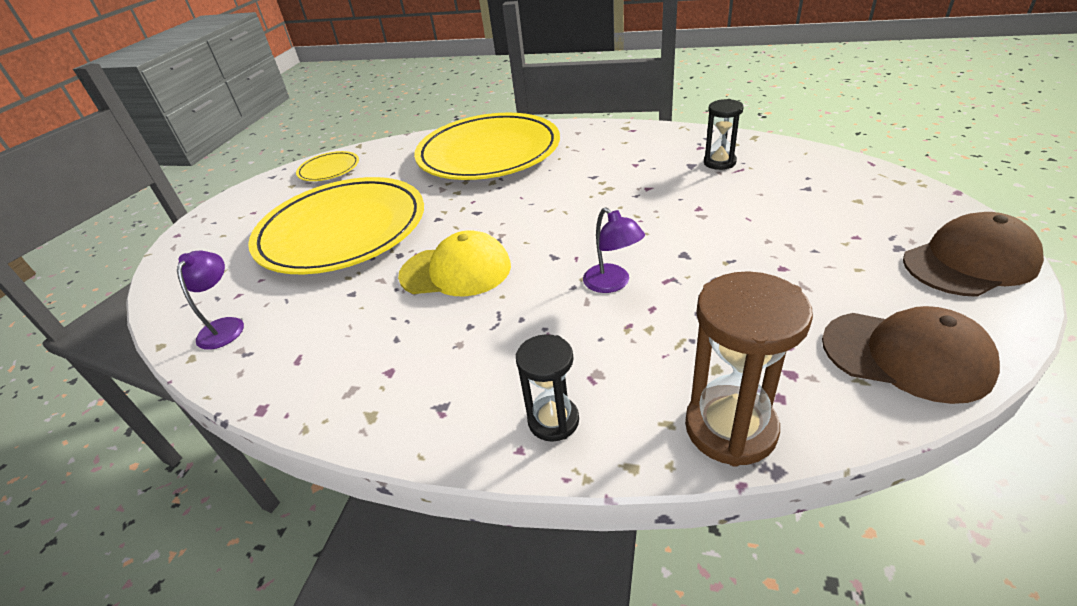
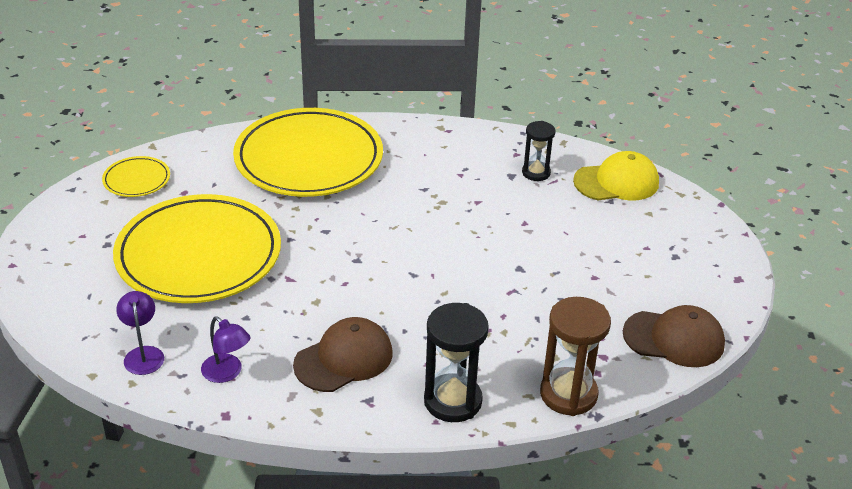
camera: 20 degrees left, 0 degrees up
(456, 271) = (332, 291): yellow cap -> yellow cap (616, 182)
(553, 420) = (452, 401): black hourglass -> black hourglass, size x1.63
(612, 284) = (468, 297): purple lamp -> purple lamp (227, 373)
(969, 262) = (720, 267): brown cap -> brown cap (344, 359)

